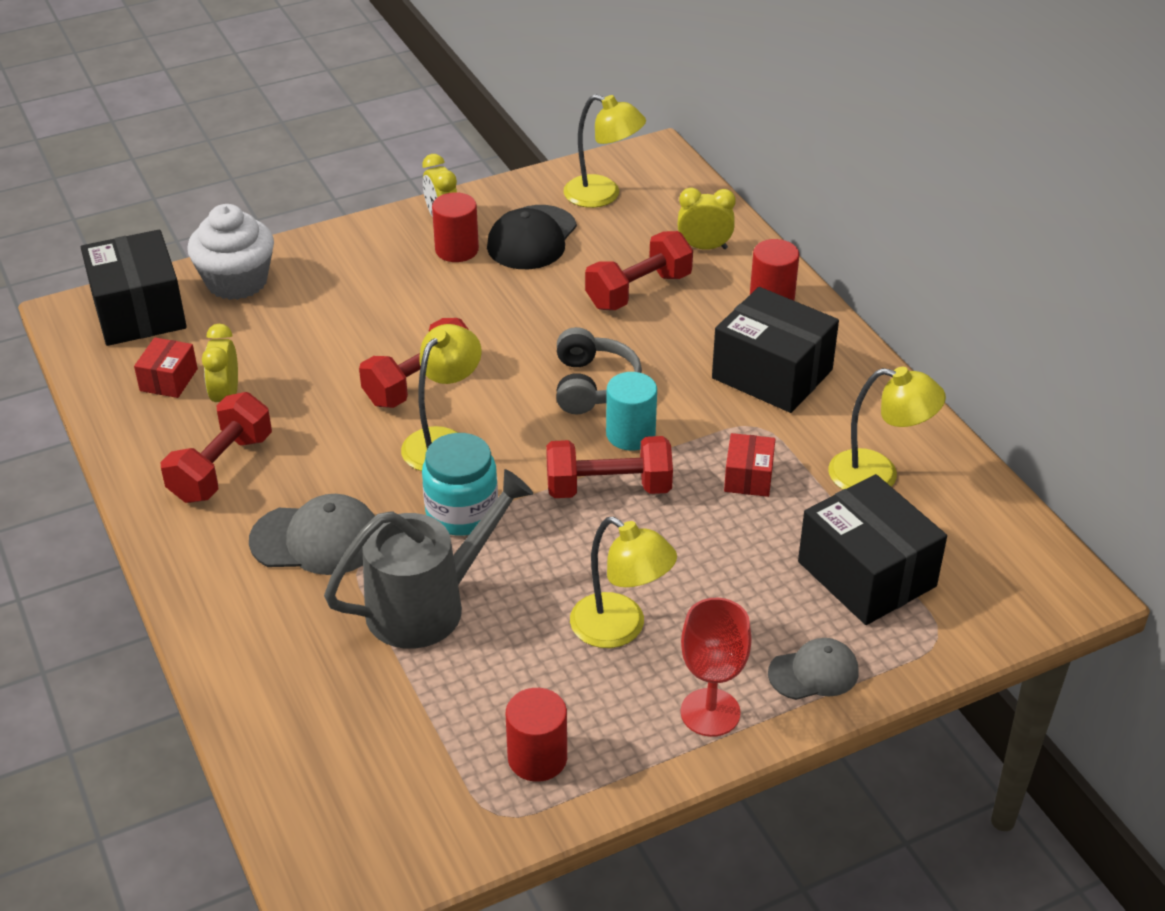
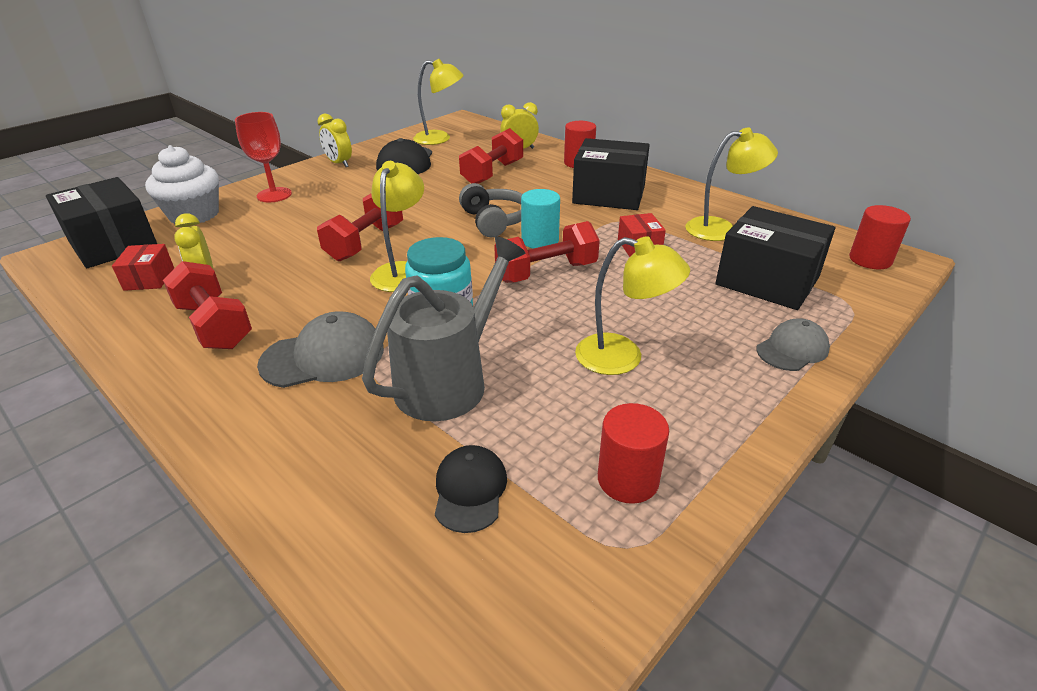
camera: 20 degrees left, 5 degrees down
(221, 468) = (214, 326): red dumbbell -> red dumbbell turned 45 degrees counterclockwise
(393, 724) = (470, 490): none -> black cap
(457, 250) = (356, 174): red cylinder -> red cylinder (870, 260)
(710, 712) = (742, 398): red goblet -> red goblet (274, 195)

